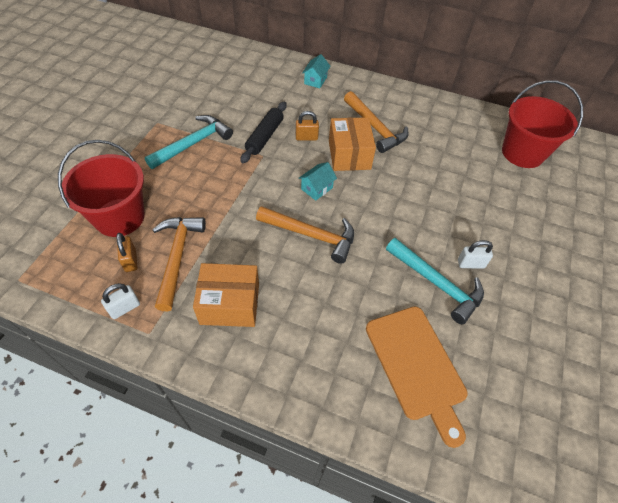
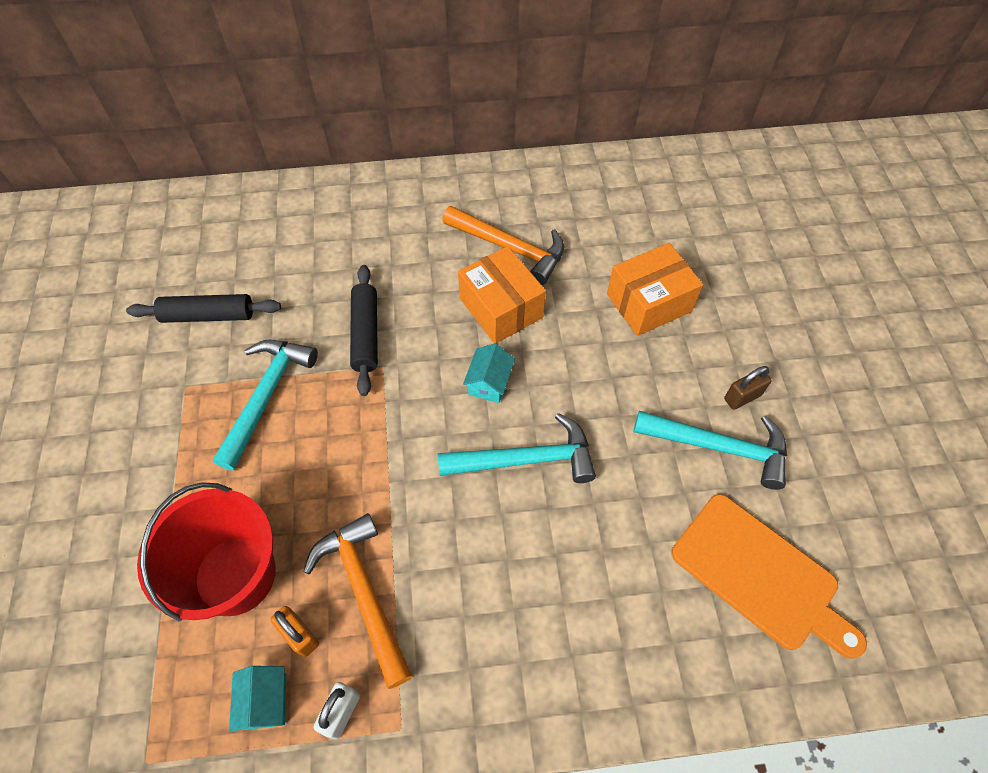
camera: 25 degrees left, 5 degrees up
(191, 96) = (208, 315): none -> black rolling pin
(230, 304) = (482, 622): orange box -> orange box (648, 303)
(306, 137) = (426, 307): orange padlock -> none
(311, 235) = (525, 459): orange hammer -> turquoise hammer
(315, 80) = (381, 205): turquoise house -> turquoise house (265, 701)
(470, 264) = (742, 397): white padlock -> brown padlock
(522, 153) = (714, 201): red bucket -> none

